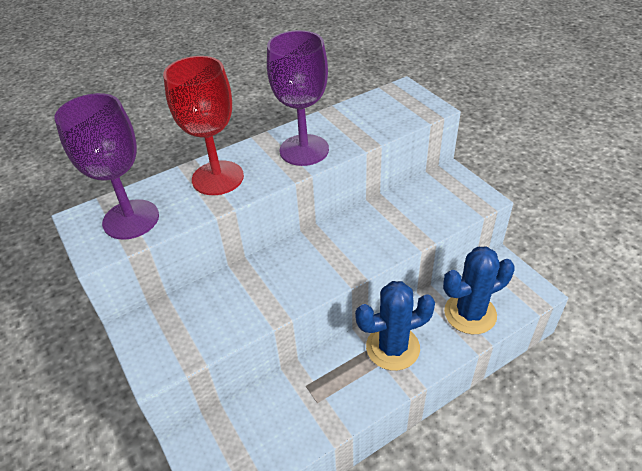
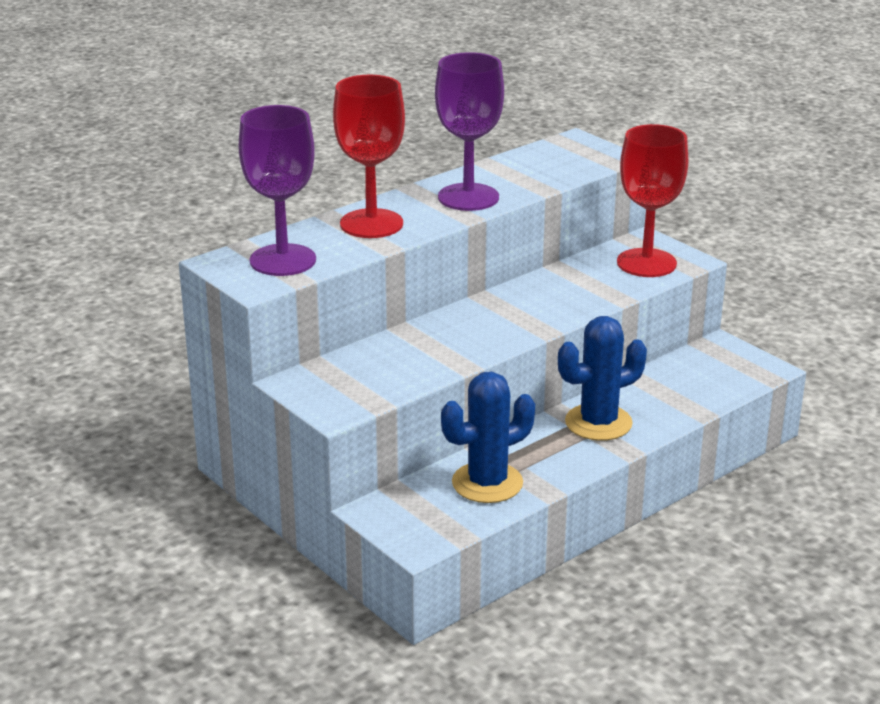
camera: 10 degrees left, 15 degrees down
(448, 200) = (646, 263): none -> red goblet
(470, 313) = (688, 390): blue cactus -> blue cactus (487, 483)

